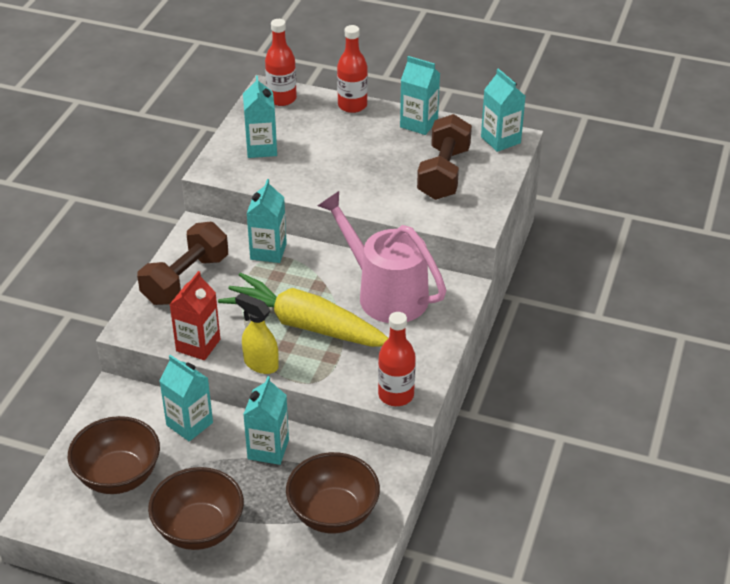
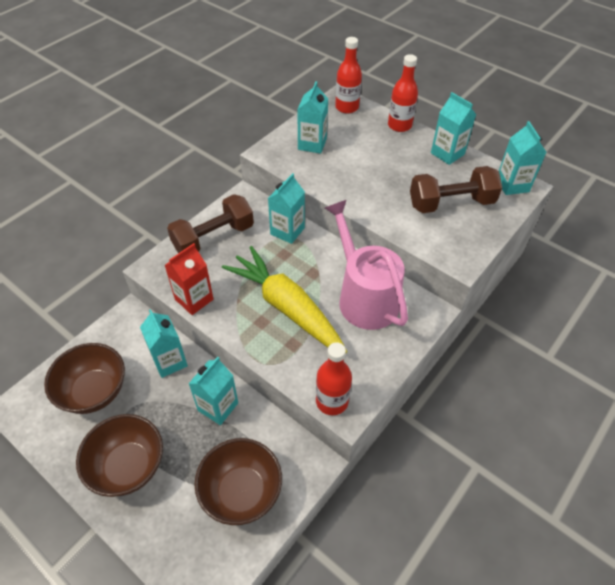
camera: 20 degrees right, 10 degrees up
(260, 364) = (234, 332): yellow spray bottle -> none
(443, 173) = (451, 203): brown dumbbell -> brown dumbbell turned 45 degrees clockwise

